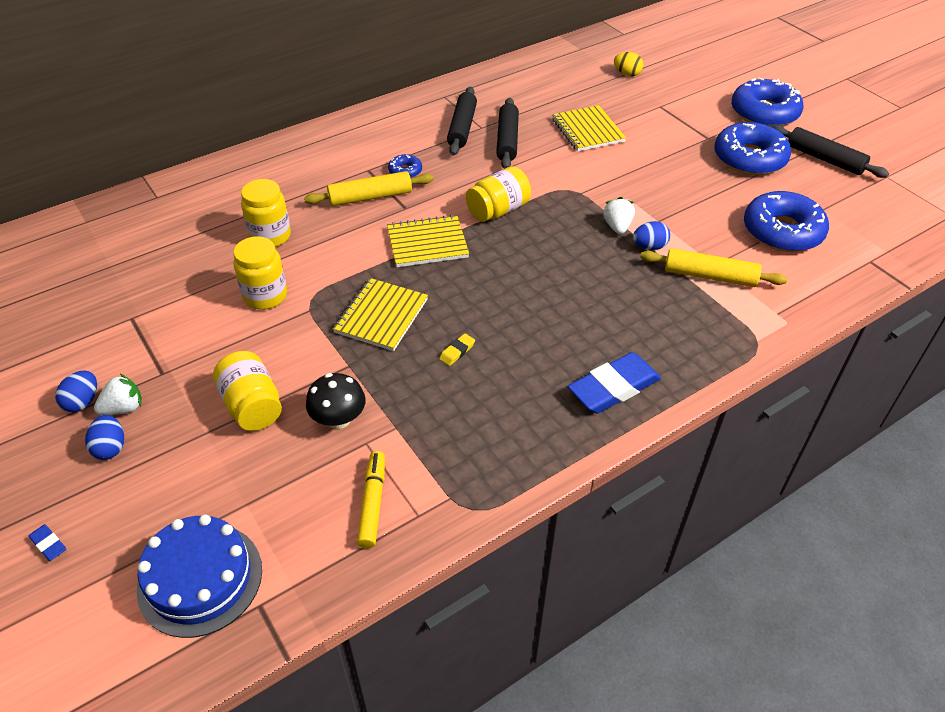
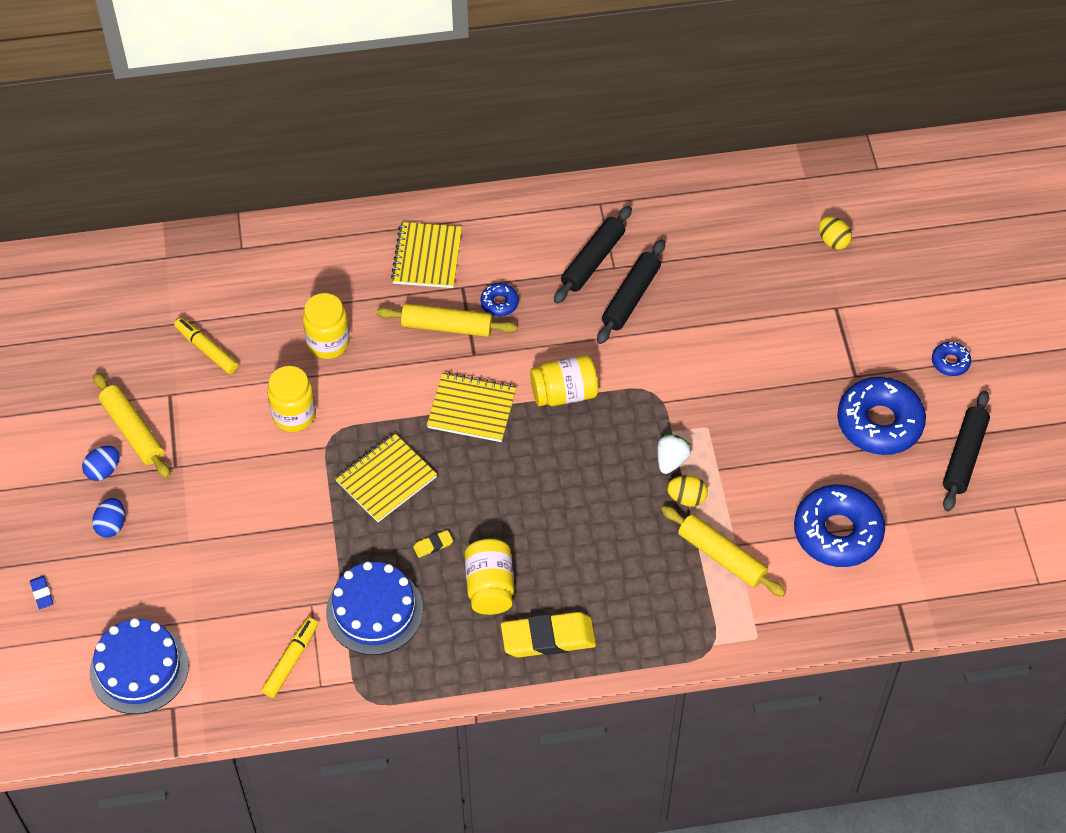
camera: 25 degrees right, 10 degrees up
(103, 358) = (133, 431): none -> yellow rolling pin
(124, 408) = (133, 490): white strawberry -> none
(154, 274) = (206, 349): none -> yellow marker
(252, 406) = (235, 530): yellow jar -> yellow jar (489, 587)
(338, 419) = (300, 572): black mushroom -> none
(434, 425) = (374, 611): none -> blue cake
(588, 130) = (728, 315): yellow notebook -> yellow notebook (427, 257)
(613, 387) = (548, 638): blue eraser -> yellow eraser
(649, 247) = (686, 498): blue egg -> yellow egg
(764, 113) = (950, 362): blue donut -> blue donut, size x0.46
(824, 159) = (964, 456): black rolling pin -> black rolling pin turned 45 degrees clockwise

